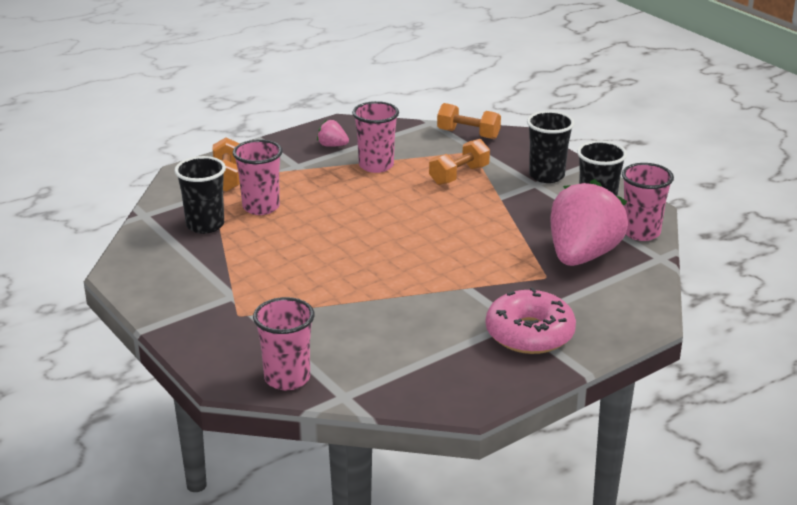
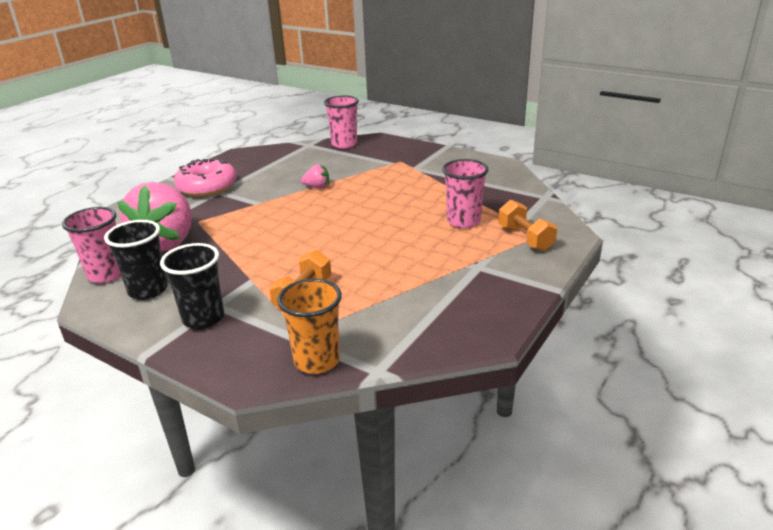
camera: 160 degrees right, 0 degrees up
(205, 225) = (488, 199): black cup -> none
(332, 145) = (467, 299): pink strawberry -> pink strawberry (317, 187)
(376, 165) = (398, 285): pink cup -> none
(468, 134) = (317, 361): orange dumbbell -> orange cup

